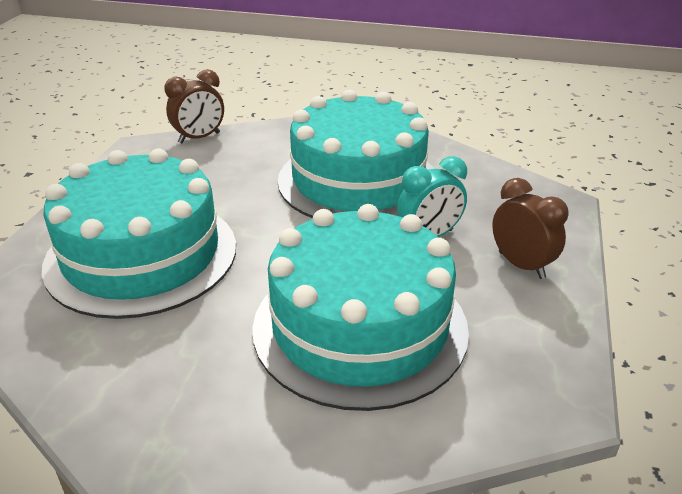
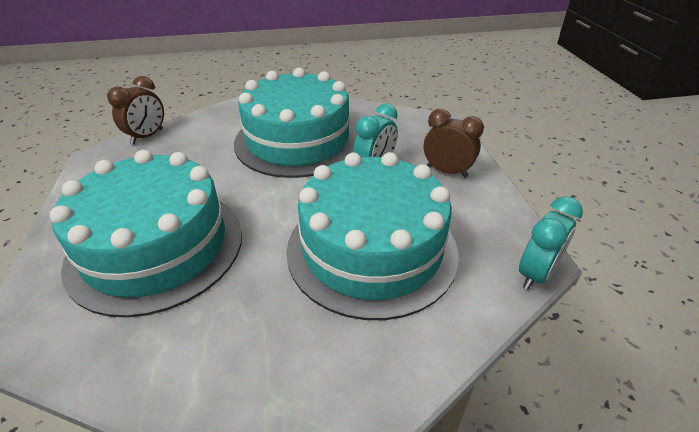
camera: 25 degrees left, 5 degrees up
(547, 421) = (535, 274): none -> turquoise clock

